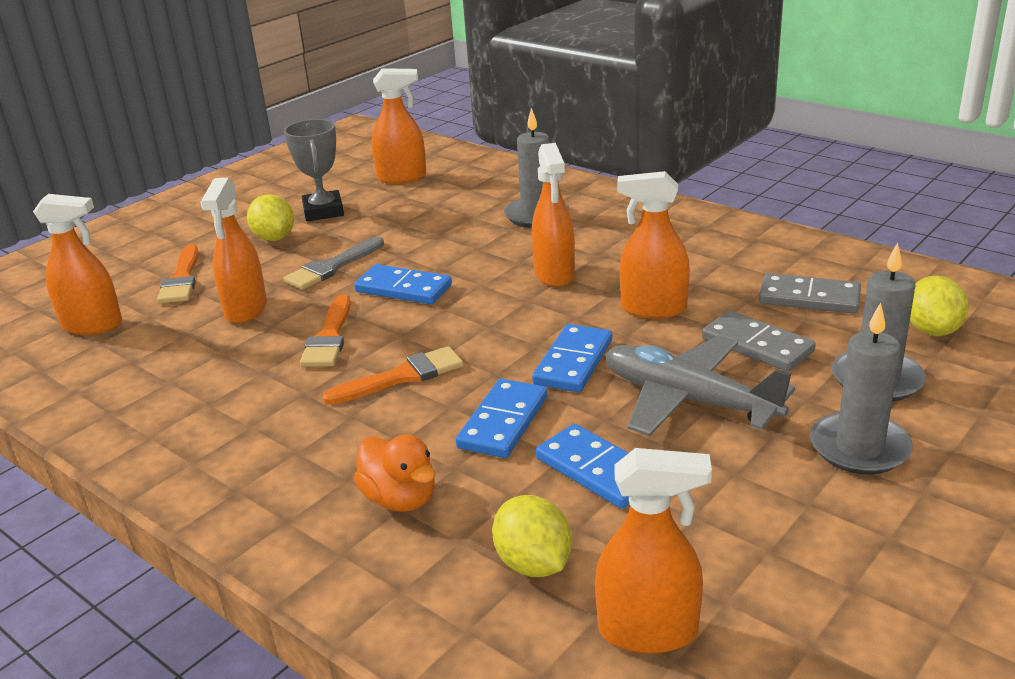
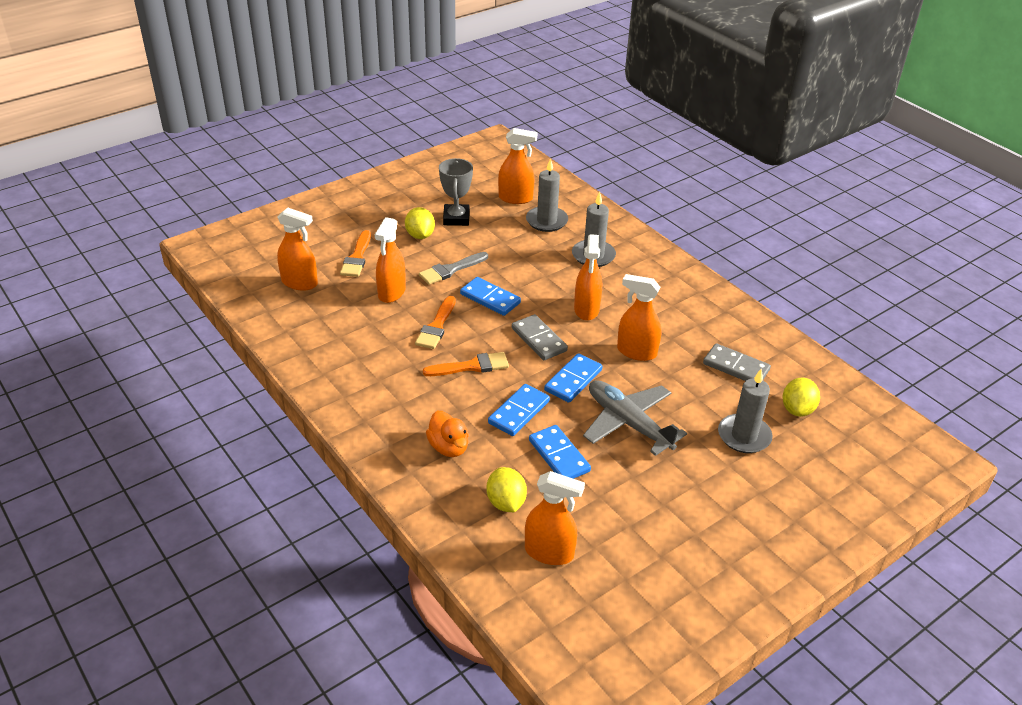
camera: 10 degrees right, 10 degrees up
(757, 345) = (686, 394): grey domino -> grey domino (539, 339)
(859, 447) = (709, 478): grey candle -> grey candle (546, 221)

